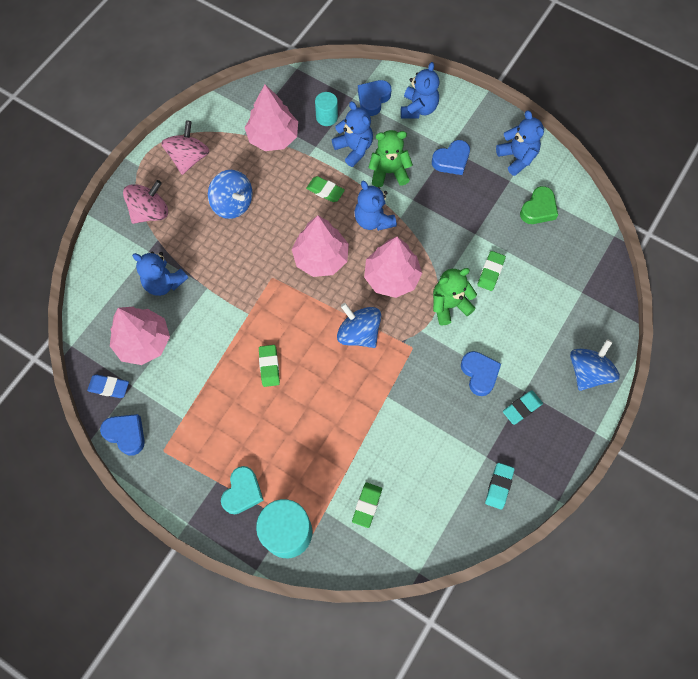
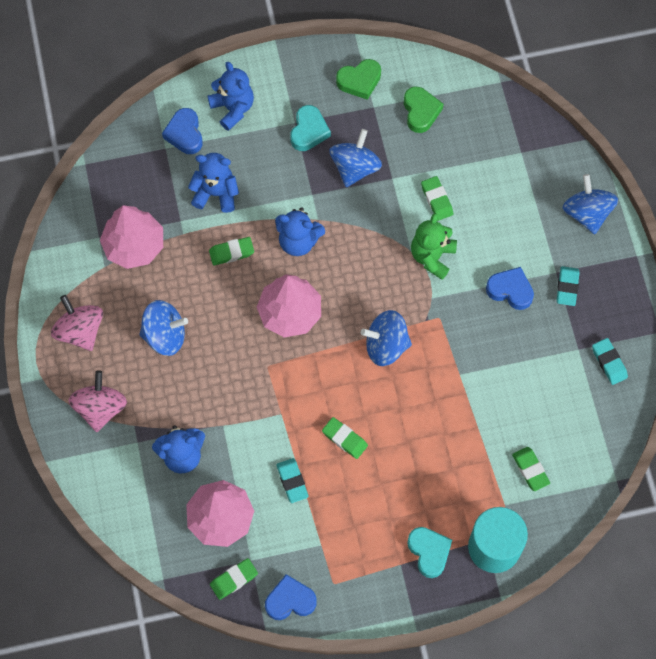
camera: 45 degrees left, 0 degrees up
(109, 387) = (234, 579): blue eraser -> green eraser
(209, 361) = (292, 481): none -> turquoise eraser
(327, 117) = (161, 186): turquoise cylinder -> none
(388, 172) = (267, 188): green teddy bear -> none
(391, 277) = (364, 276): pink tree -> none
(451, 160) = (309, 131): blue heart -> turquoise heart
(457, 207) = (355, 168): none -> blue spinning top
(517, 158) = (359, 81): blue teddy bear -> green heart

